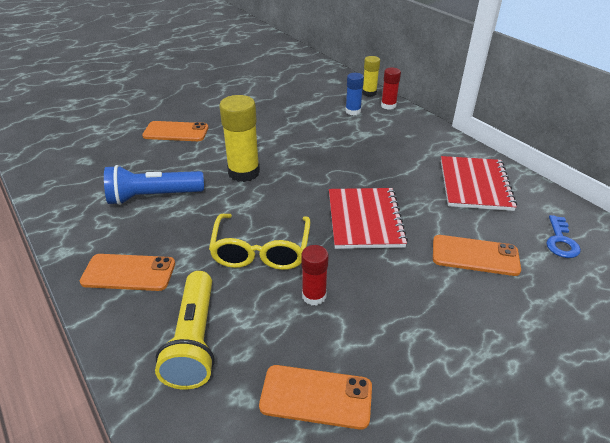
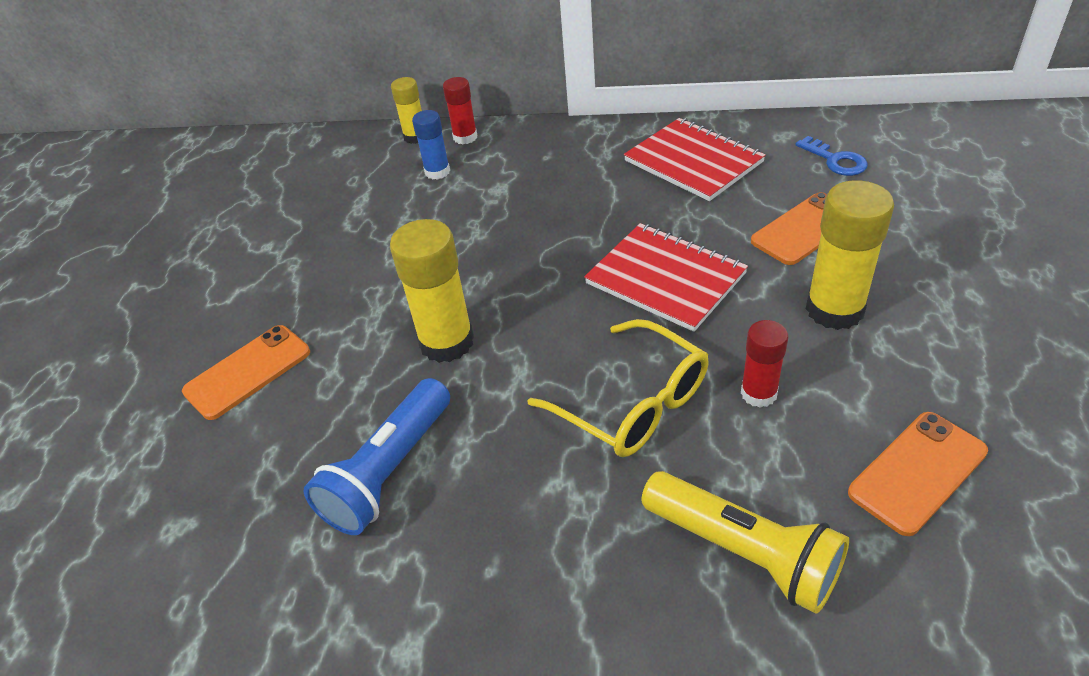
camera: 45 degrees left, 5 degrees up
(129, 272) = (542, 576): orange phone -> none
(417, 299) = (834, 309): none -> yellow glue stick

